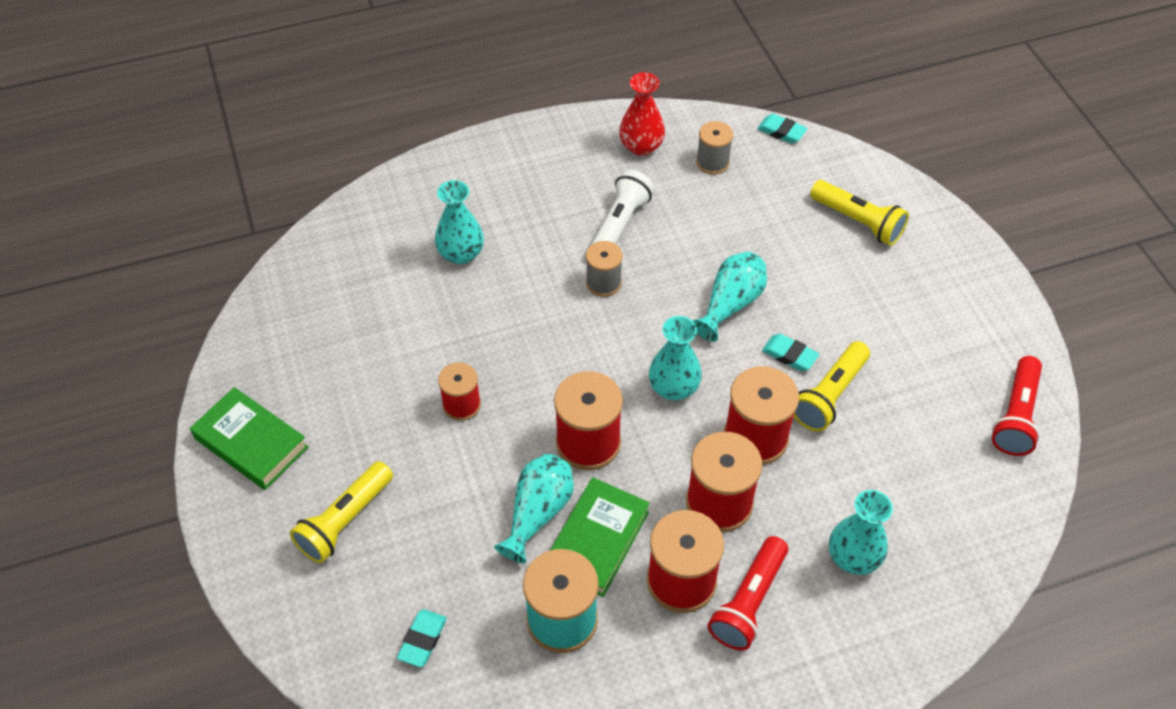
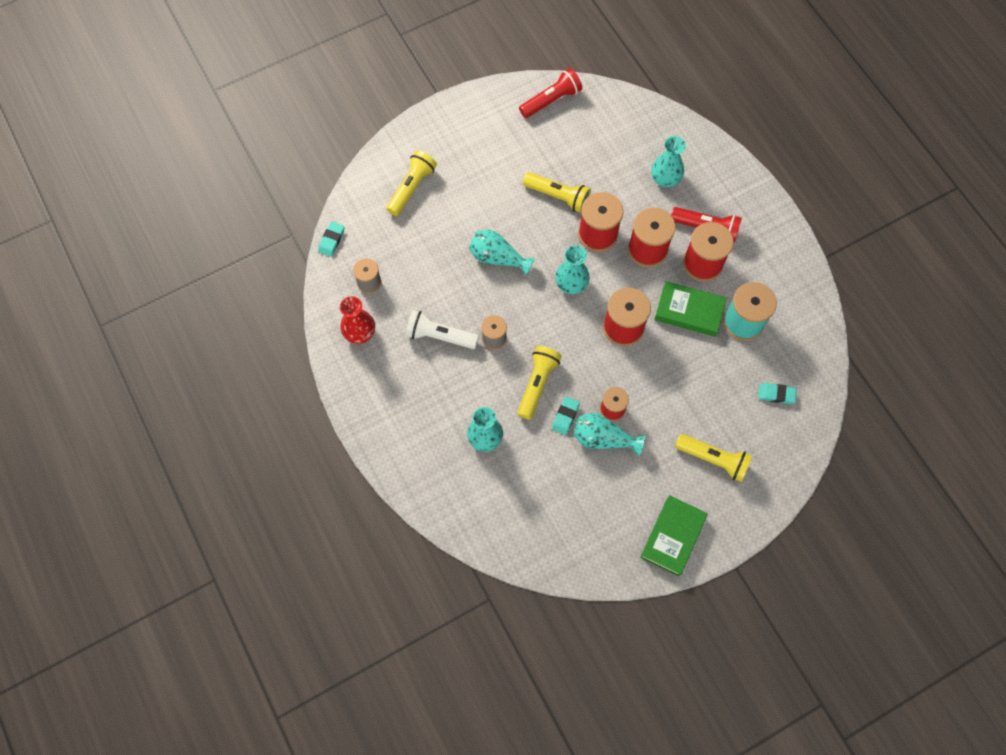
camera: 100 degrees left, 15 degrees up
(523, 321) = (537, 384): none -> yellow flashlight
(538, 513) = (679, 347): turquoise vase -> turquoise vase (603, 438)
(789, 355) = (532, 220): turquoise eraser -> turquoise eraser (565, 416)
(1016, 416) = (551, 100): red flashlight -> red flashlight turned 45 degrees counterclockwise

